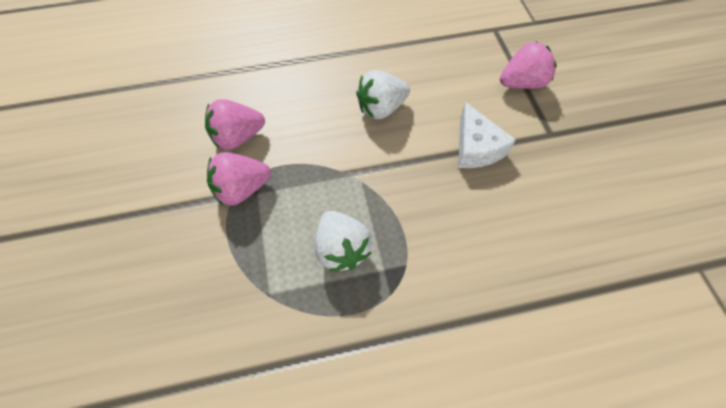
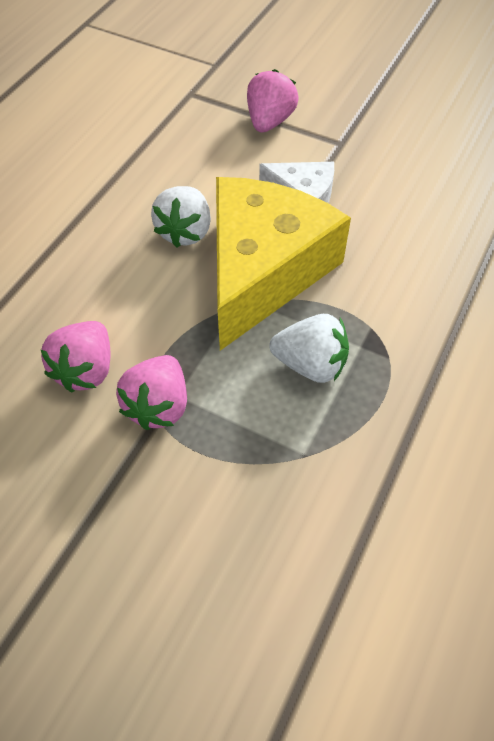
camera: 50 degrees left, 5 degrees down
(391, 169) = (263, 271): none -> yellow cheese

